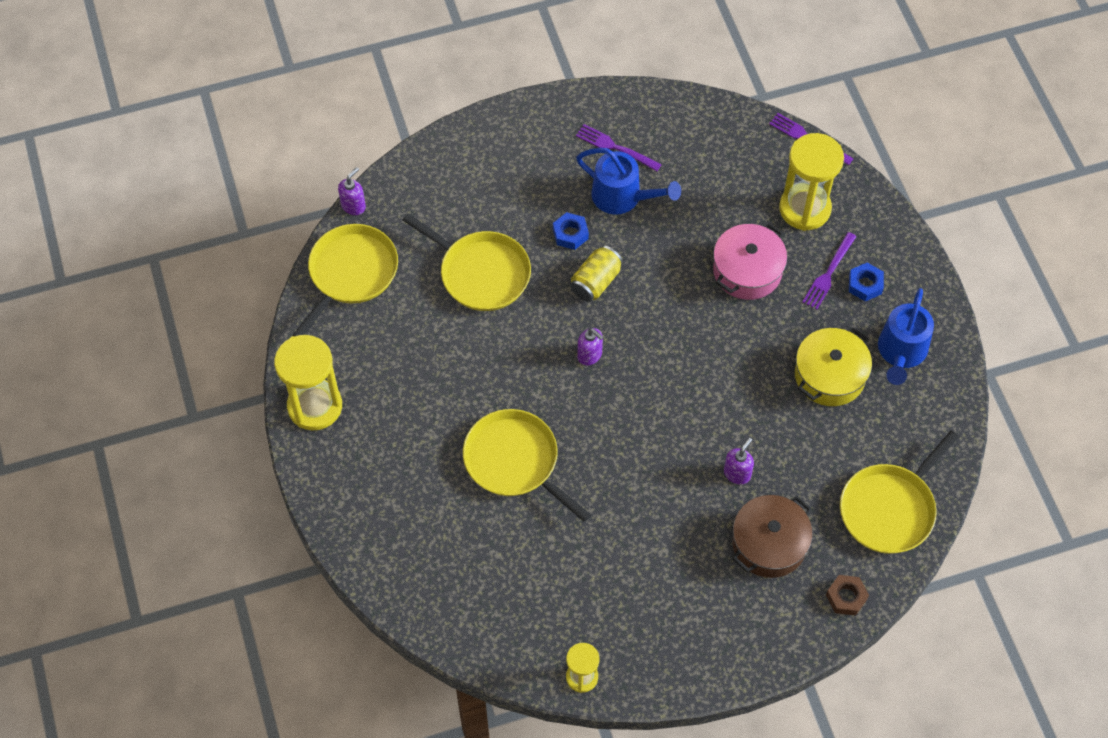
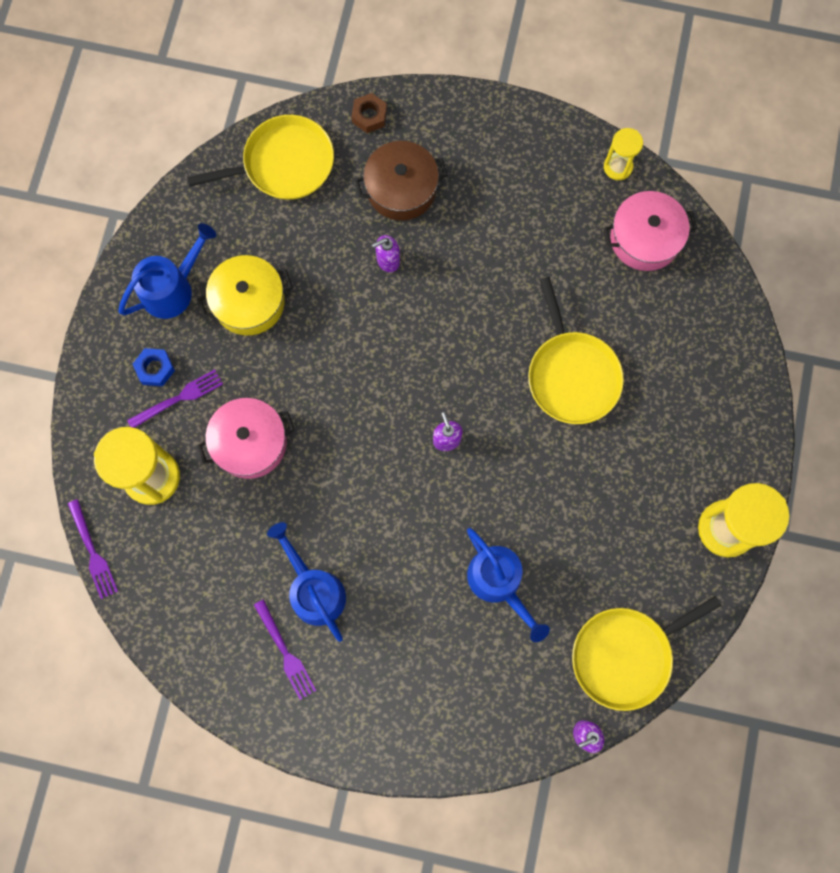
camera: 150 degrees left, 15 degrees up
(481, 273) = (499, 583): yellow pan -> blue watering can
(517, 619) = (645, 239): none -> pink pot
(570, 234) = (389, 577): blue nut -> none
(596, 282) = (396, 511): yellow can -> none

